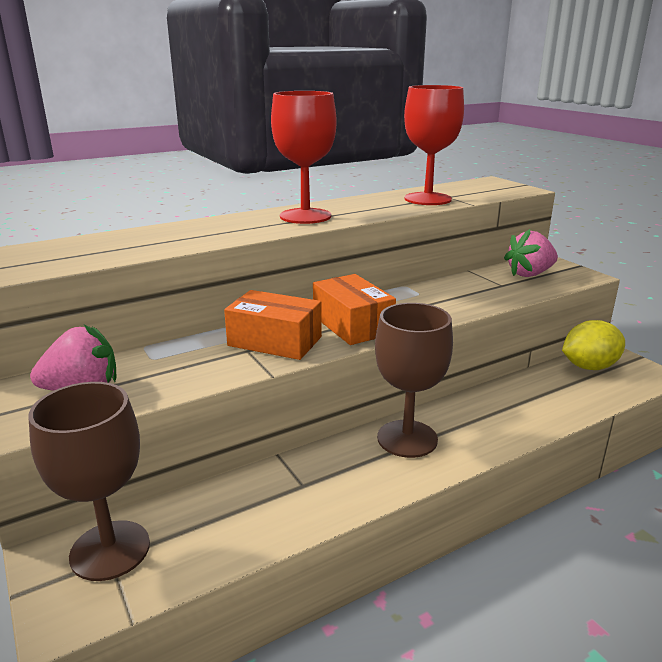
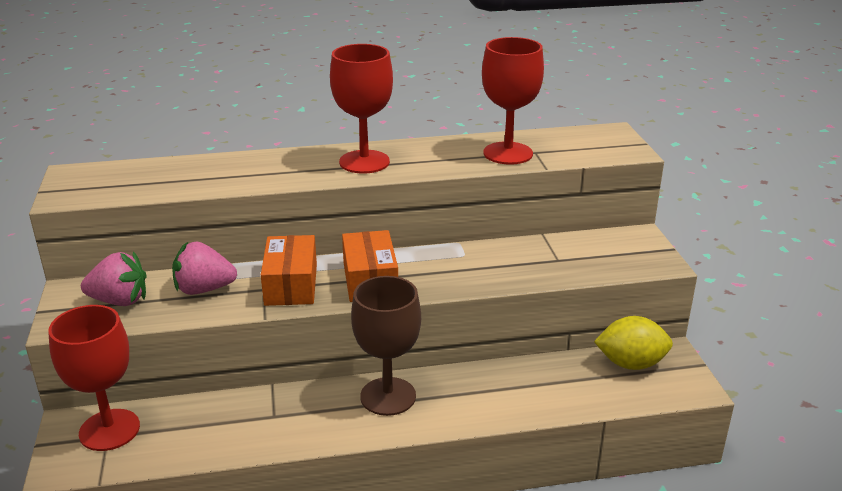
camera: 20 degrees right, 5 degrees up
(110, 550) = (109, 430): brown goblet -> red goblet
(275, 341) = (291, 284): orange box -> orange box turned 45 degrees clockwise
(529, 274) = (601, 251): pink strawberry -> pink strawberry (204, 289)

